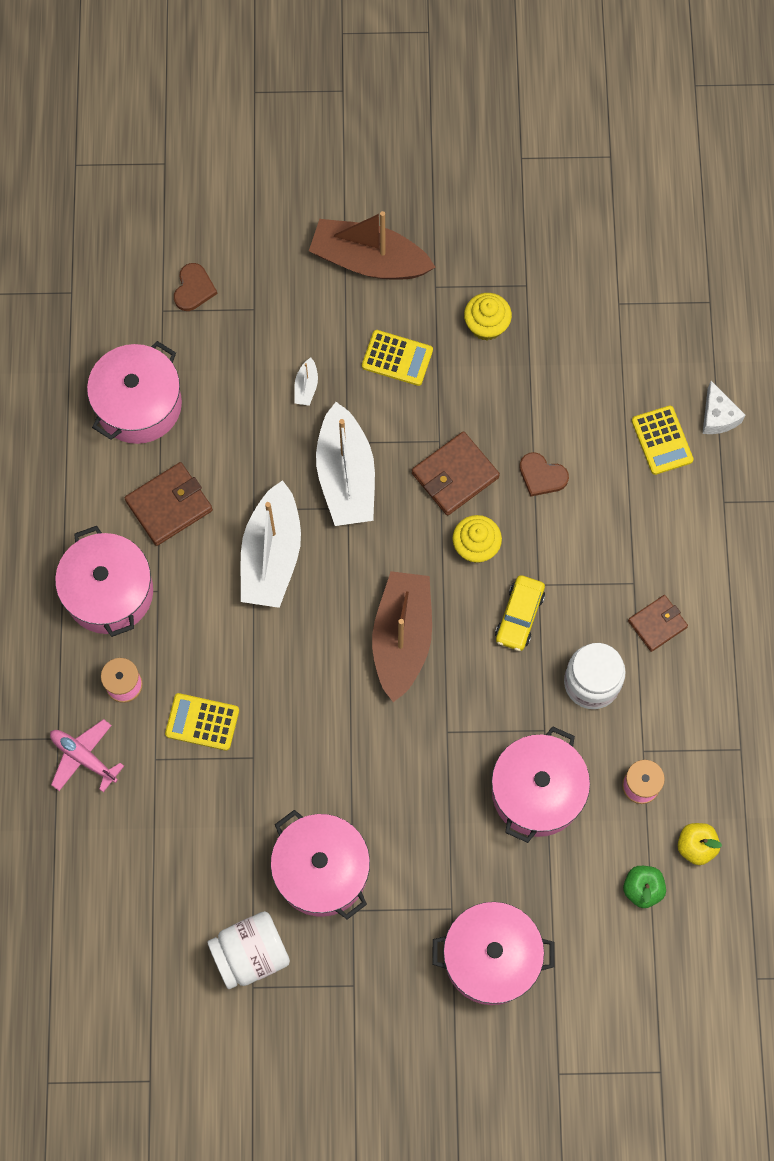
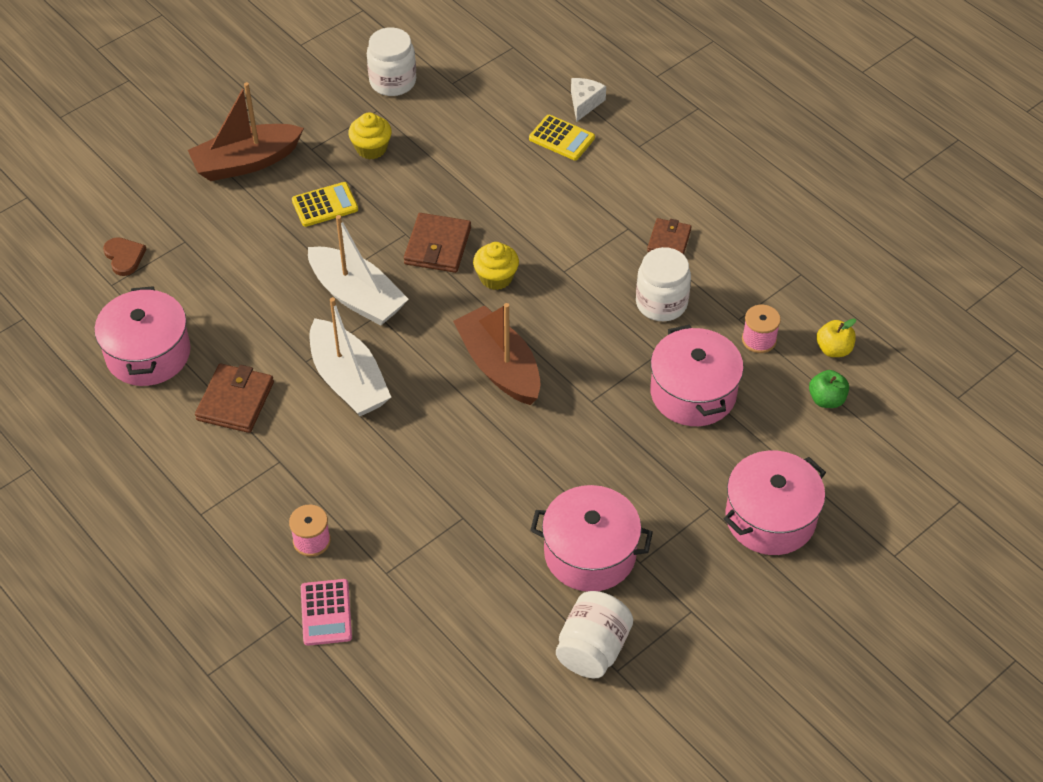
camera: 40 degrees left, 20 degrees down
(83, 757) = (326, 613): pink plane -> pink calculator
(109, 592) = (240, 488): pink pot -> none
(202, 722) = (400, 522): yellow calculator -> none
(306, 387) = (272, 262): white boat -> none
(519, 616) = (570, 298): yellow car -> none
(542, 476) = (500, 208): brown heart -> none
(567, 262) = (393, 81): none -> white jar
(717, 416) = (584, 103): white cheese -> white cheese turned 105 degrees counterclockwise

